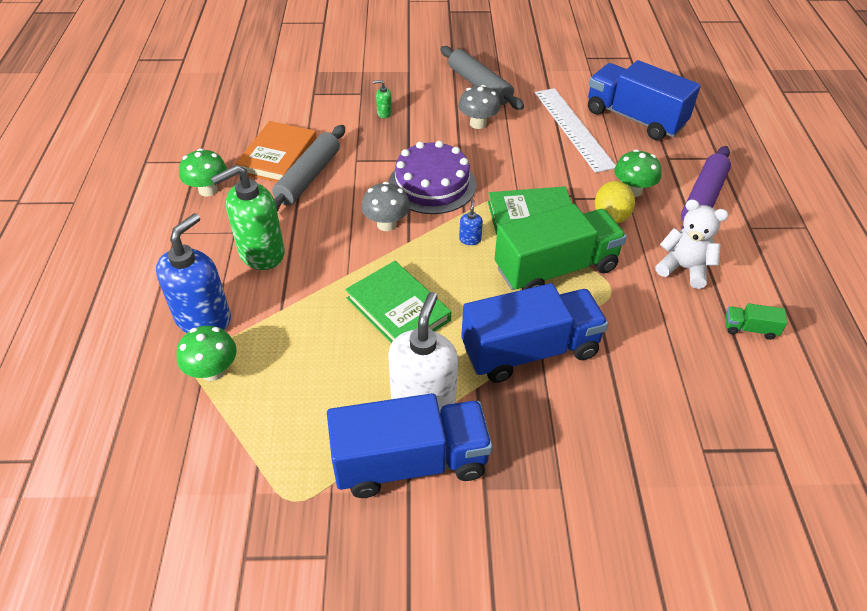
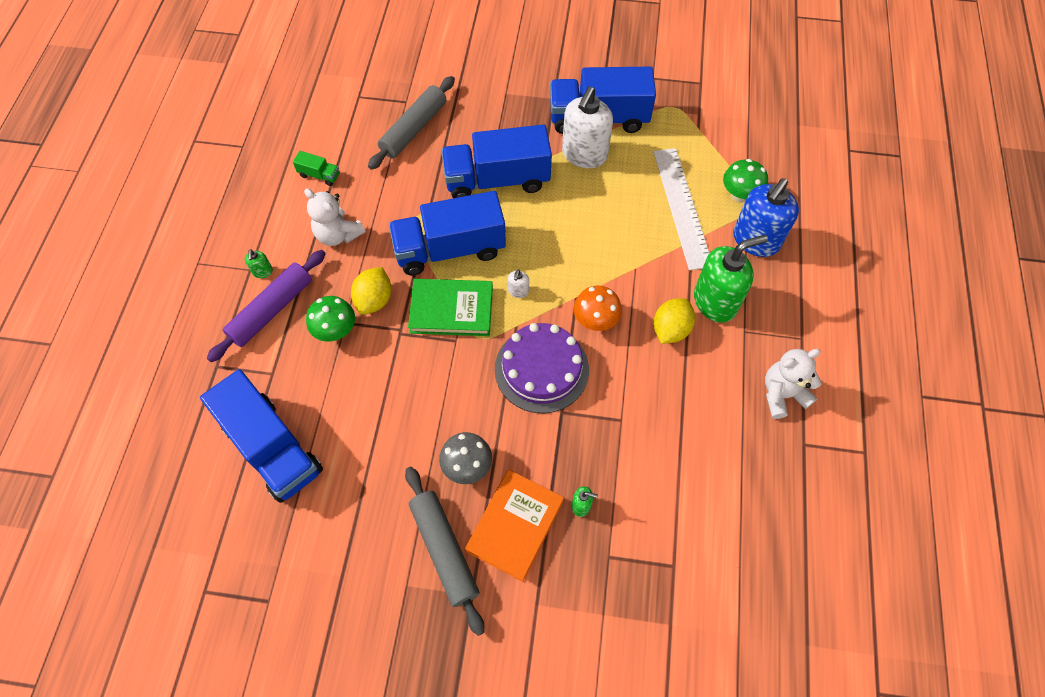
camera: 170 degrees left, 15 degrees up
(208, 190) = (782, 394): green mushroom -> white teddy bear
(278, 156) = (711, 439): orange book -> orange book (515, 525)
(308, 177) = (675, 399): grey rolling pin -> grey rolling pin (414, 129)
(310, 225) = (670, 329): none -> yellow lemon
(386, 224) = (595, 321): grey mushroom -> orange mushroom
(398, 309) = (594, 228): green book -> none
(470, 239) = (518, 291): blue soap dispenser -> white soap dispenser
(555, 269) = (450, 249): green truck -> blue truck
(573, 128) = (355, 440): white ruler -> white ruler (682, 207)
(736, 227) = (262, 272): none -> green soap dispenser

